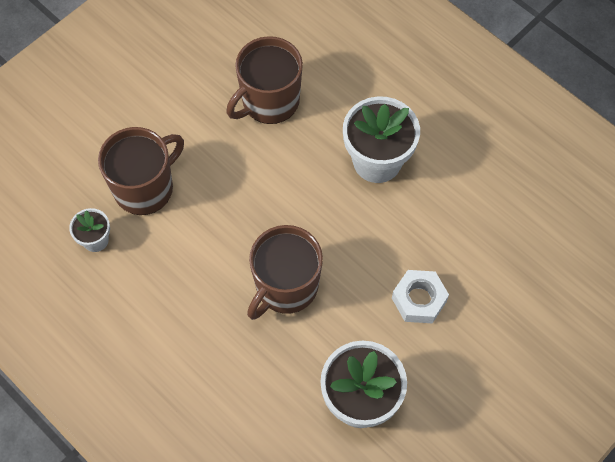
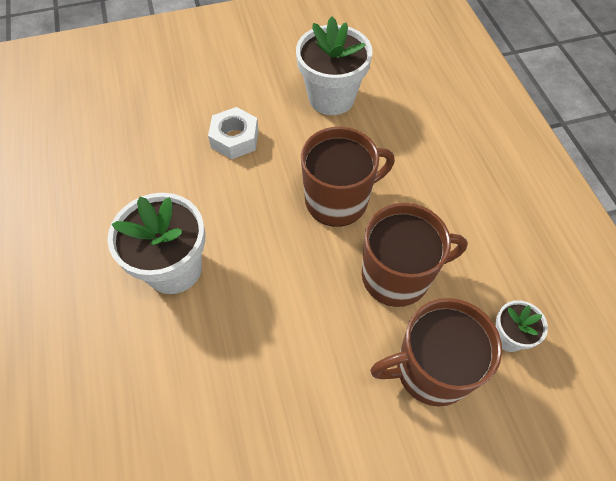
camera: 150 degrees left, 5 degrees down
(269, 101) = (232, 402): brown mug -> brown mug (397, 276)

